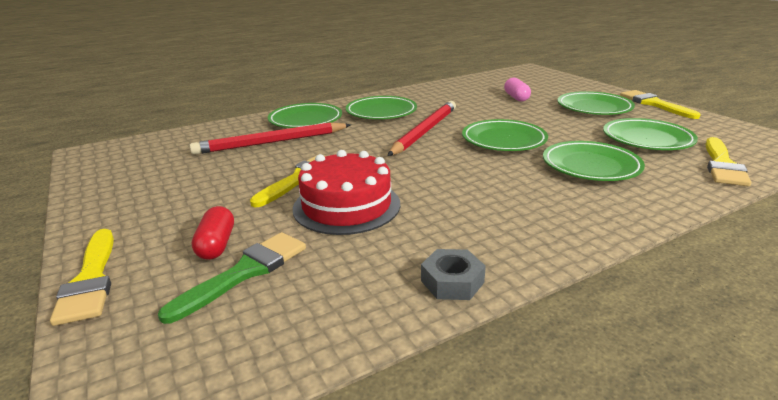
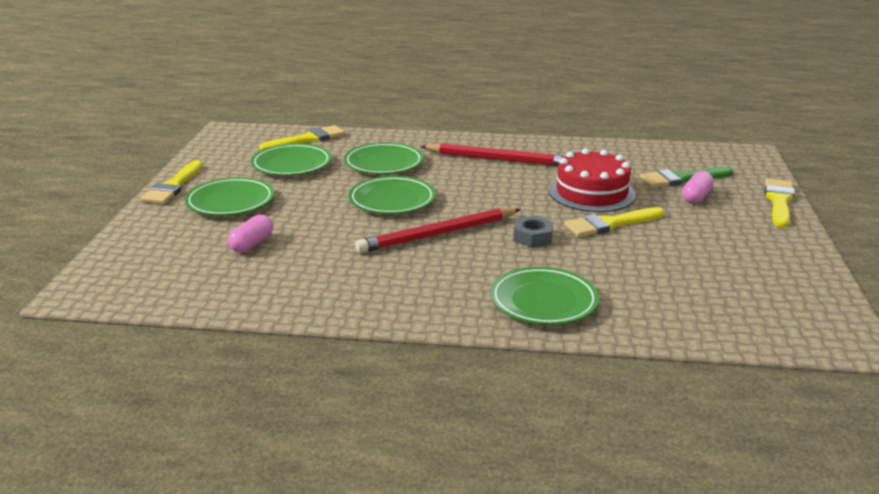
camera: 145 degrees left, 0 degrees up
(217, 245) = (696, 197): red capsule -> pink capsule
(271, 142) = (610, 277): red pencil -> red pencil (497, 159)
(381, 112) = (437, 280): green plate -> none
(452, 281) = (574, 146): grey nut -> grey nut (532, 237)

